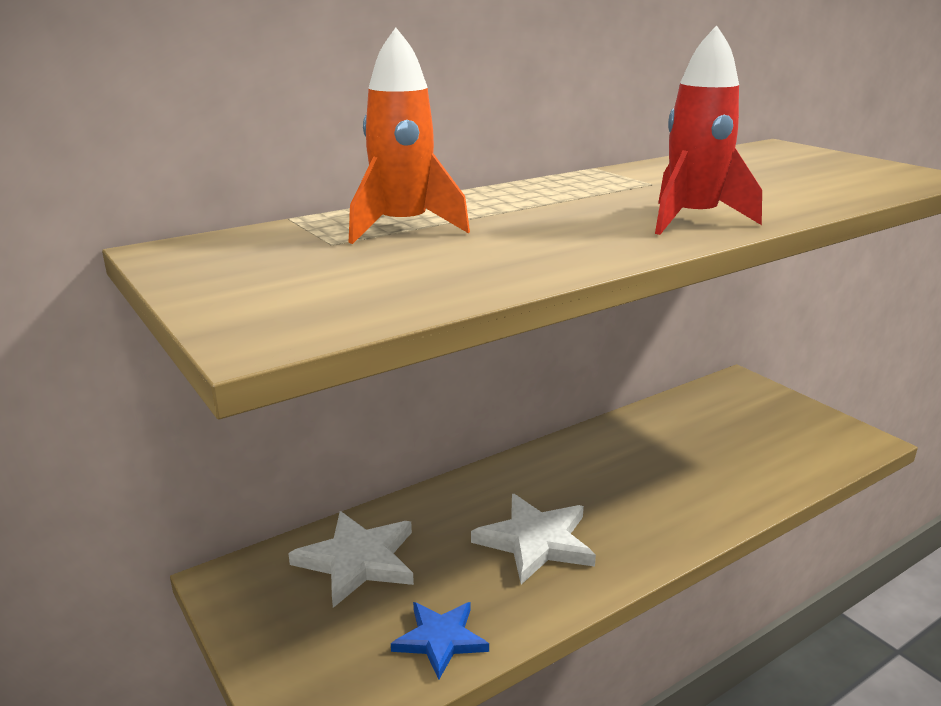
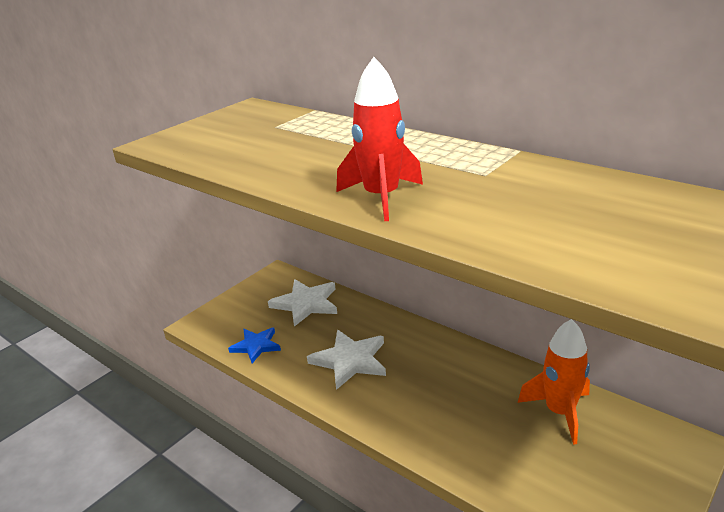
camera: 75 degrees right, 5 degrees up
(403, 228) = (310, 133): orange rocket -> orange rocket (559, 412)

